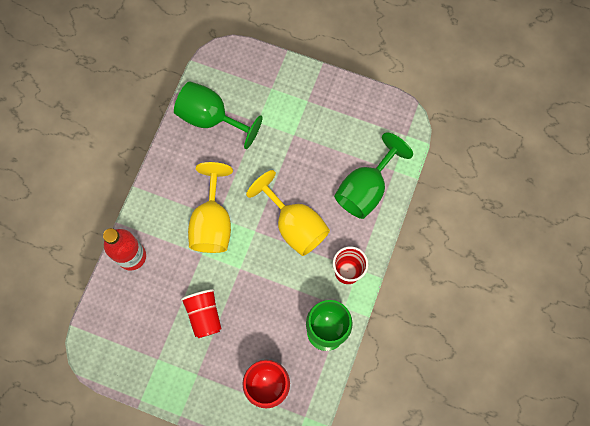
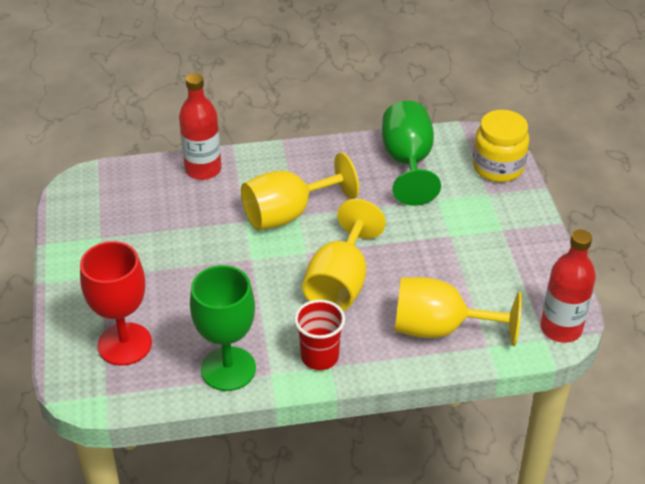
camera: 60 degrees right, 30 degrees down
(204, 315) = (176, 252): red cup -> none
(251, 66) = (498, 167): none -> yellow jar
(366, 189) = (440, 329): green goblet -> yellow goblet
(404, 121) = (561, 328): none -> red bottle

